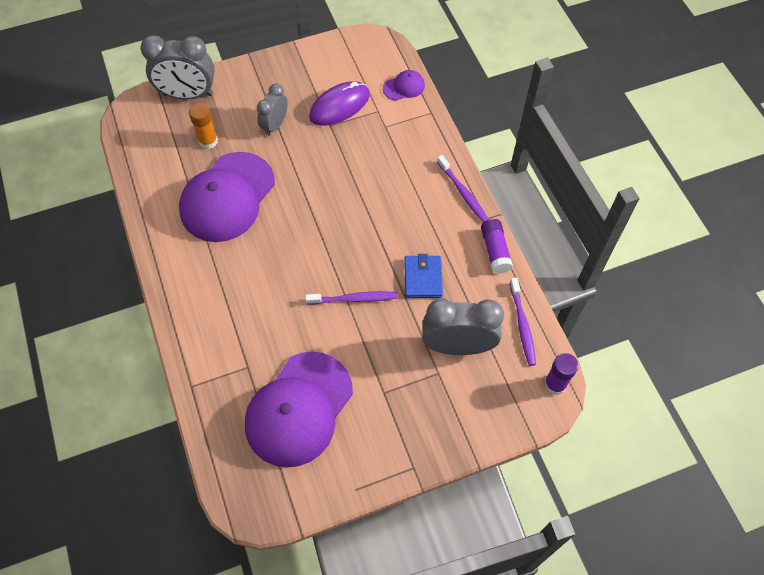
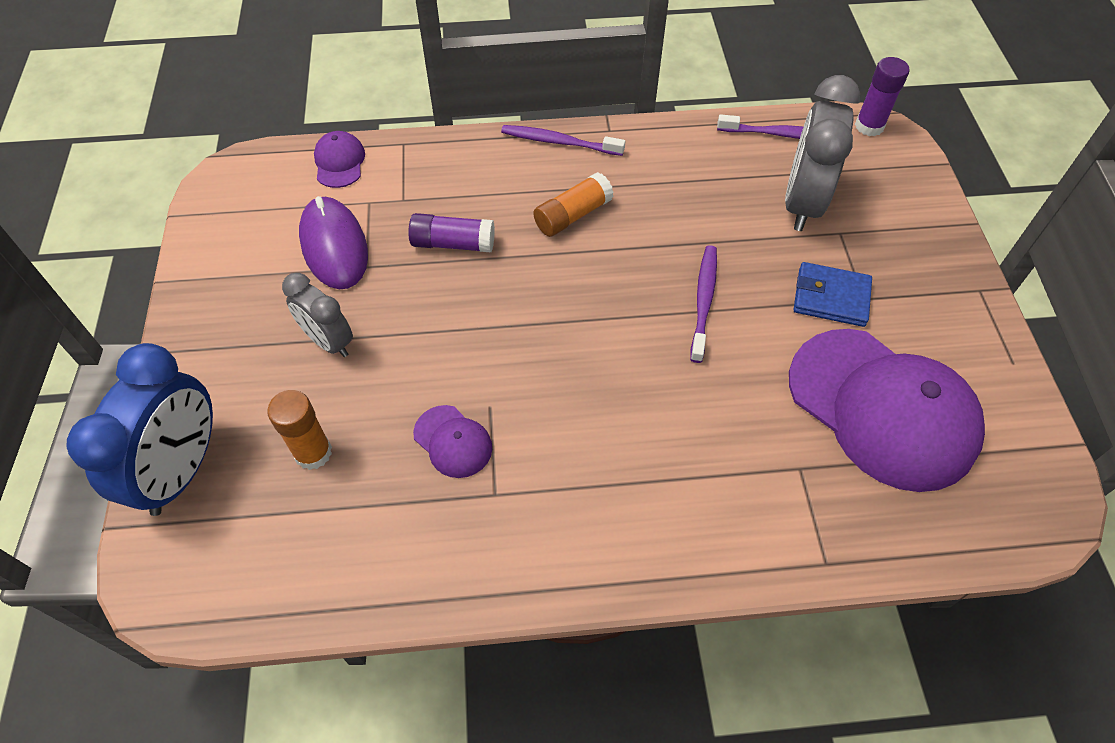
camera: 75 degrees left, 5 degrees down
(188, 95) = (182, 470): grey clock -> blue clock
(227, 197) = (453, 441): purple cap -> purple cap, size x0.43
(401, 215) = (572, 215): none -> orange glue stick
(423, 278) = (687, 215): blue wallet -> blue wallet (831, 297)
(463, 193) = (559, 142): purple toothbrush -> purple toothbrush turned 150 degrees counterclockwise
(495, 251) = (663, 133): purple glue stick -> purple glue stick (453, 243)

